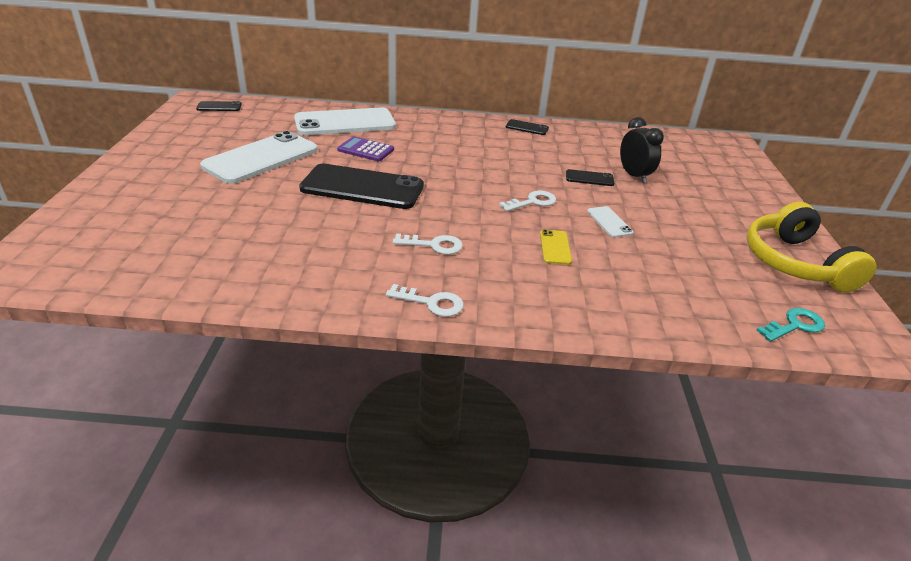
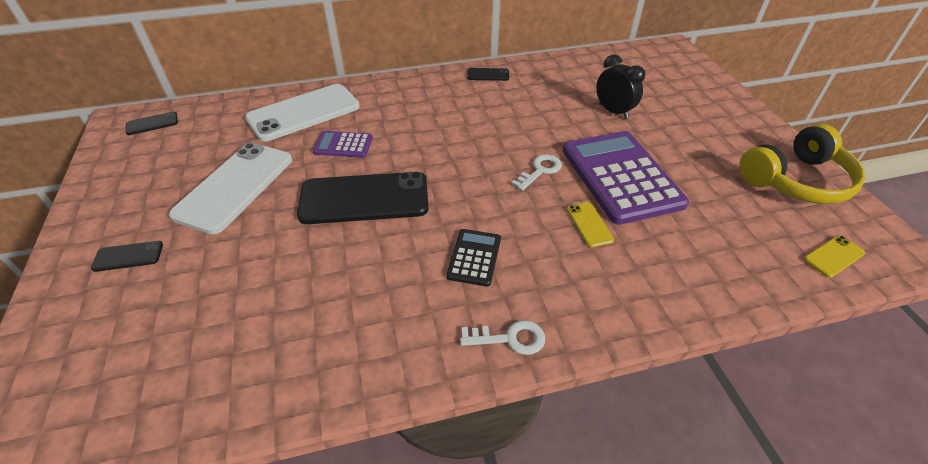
camera: 15 degrees left, 10 degrees up
(434, 245) = (474, 257): white key -> black calculator
(589, 178) = (576, 125): black phone -> black phone (128, 256)
(609, 222) = (621, 176): white phone -> purple calculator
(795, 263) = (796, 180): yellow headphones -> yellow headphones turned 90 degrees counterclockwise
(795, 325) = (833, 256): turquoise key -> yellow phone

